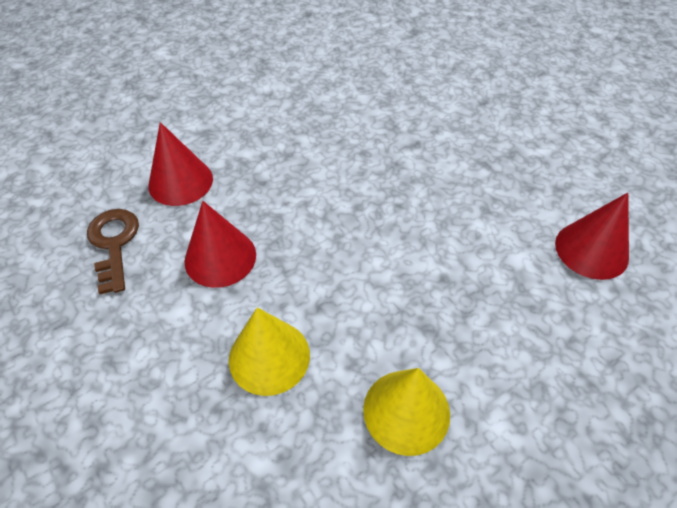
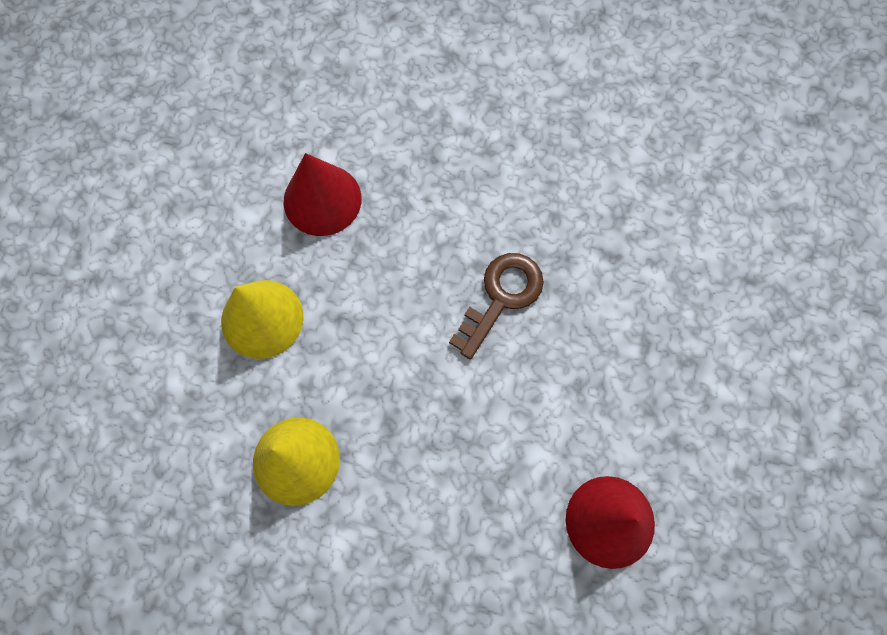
camera: 50 degrees right, 20 degrees up
(114, 244) = (267, 107): brown key -> brown key (501, 297)
(180, 182) = (373, 93): red cone -> none

